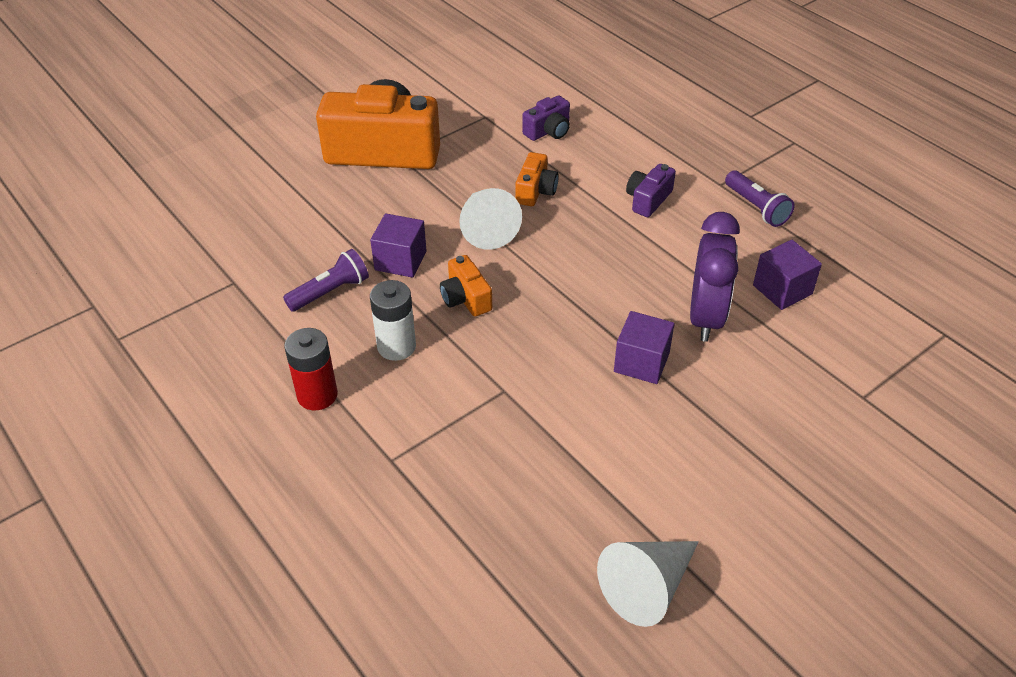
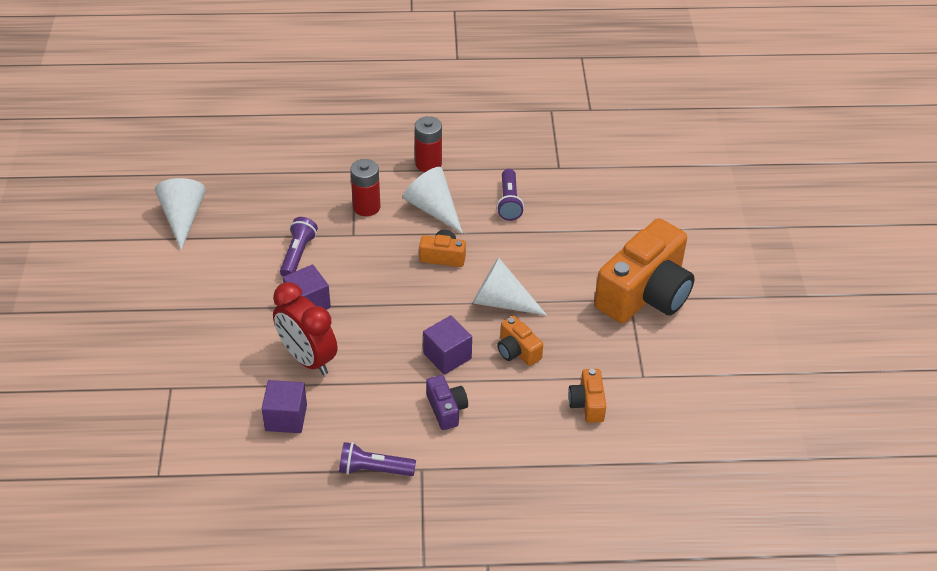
camera: 125 degrees right, 0 degrees up
(396, 346) = (433, 208): white battery -> white cone
(400, 260) = (508, 245): purple cube -> purple cube (447, 356)
(447, 406) = (366, 207): none -> red battery
(548, 131) = (587, 404): purple camera -> orange camera
(583, 419) = (298, 254): none -> purple flashlight
(705, 317) = (307, 359): purple clock -> red clock

